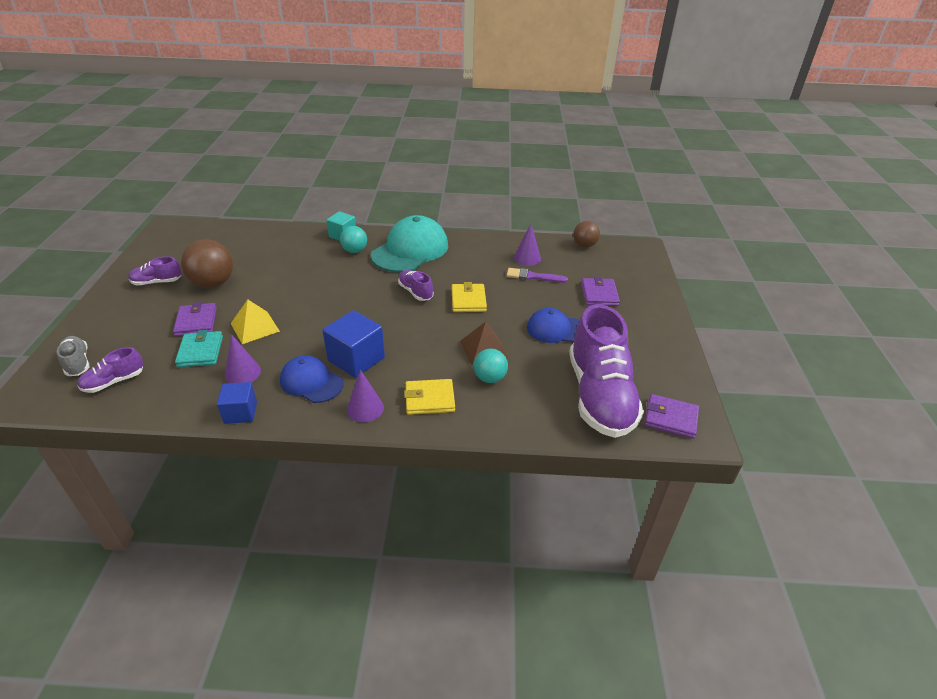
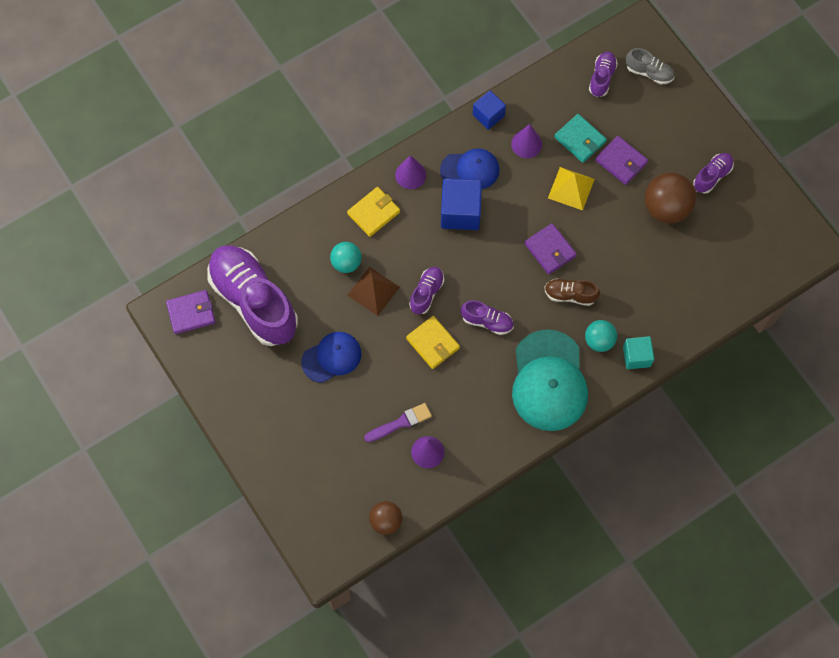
camera: 145 degrees right, 30 degrees up
(342, 277) = (570, 295): none -> brown shoe
(442, 327) = (426, 293): none -> purple shoe
(599, 294) = (323, 438): purple wallet -> purple wallet (550, 250)

